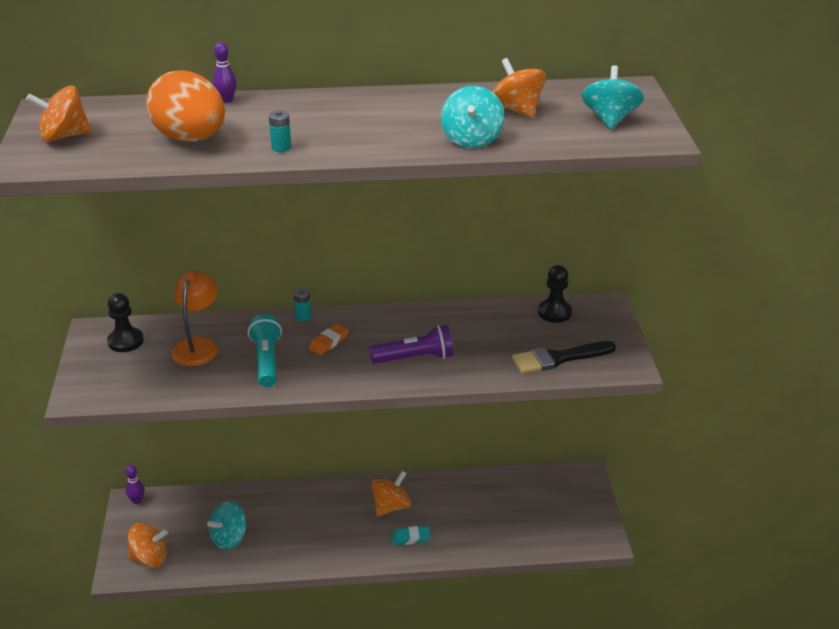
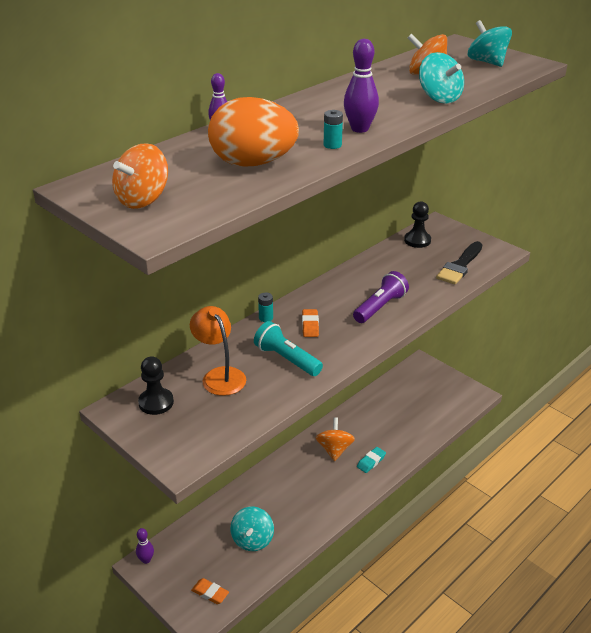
camera: 40 degrees left, 0 degrees up
(150, 558) = (210, 593): orange spinning top -> orange eraser
(334, 142) = (359, 129): none -> purple bowling pin

